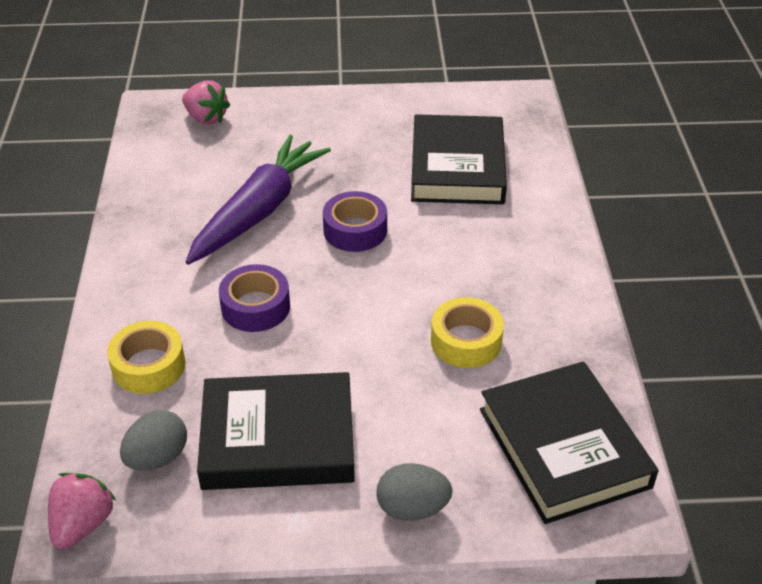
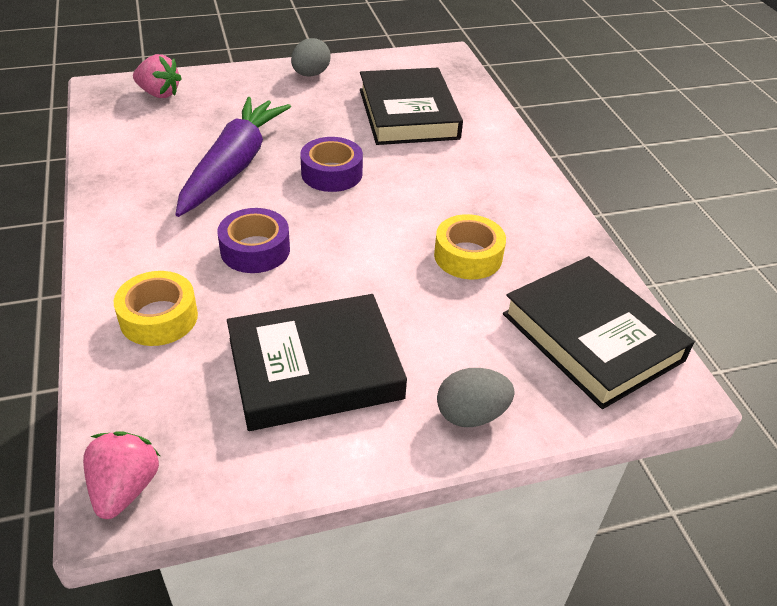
camera: 15 degrees left, 0 degrees up
(157, 457) = (192, 406): grey egg -> grey egg (311, 74)

